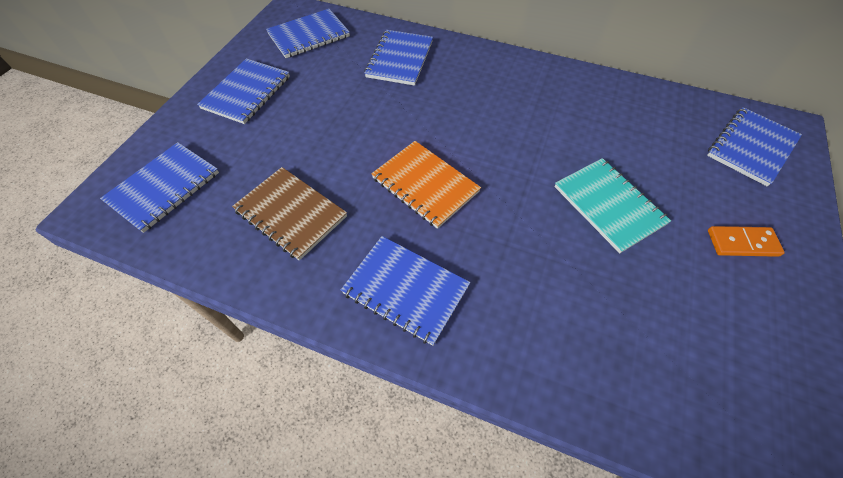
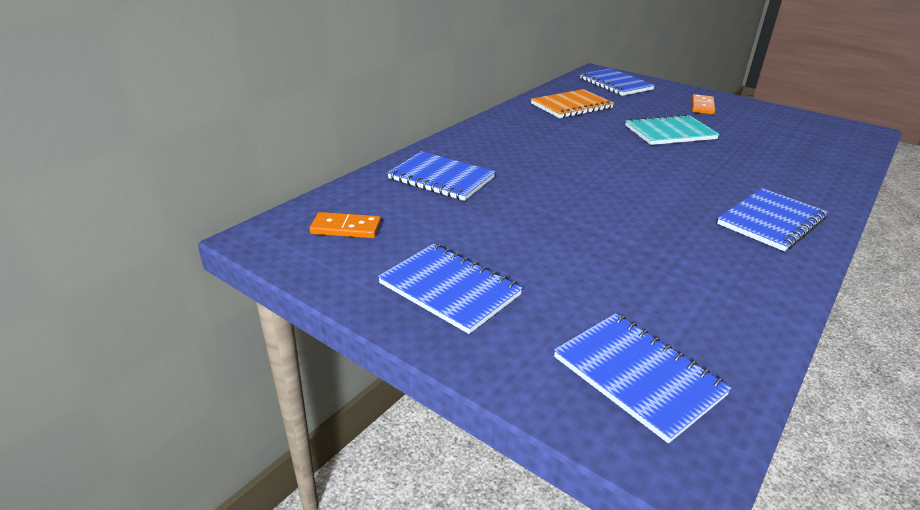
camera: 75 degrees left, 25 degrees down
(291, 214) = (684, 272): brown notebook -> none
(309, 35) = (346, 228): blue notebook -> orange domino
(425, 185) = (644, 194): orange notebook -> orange notebook (571, 106)

